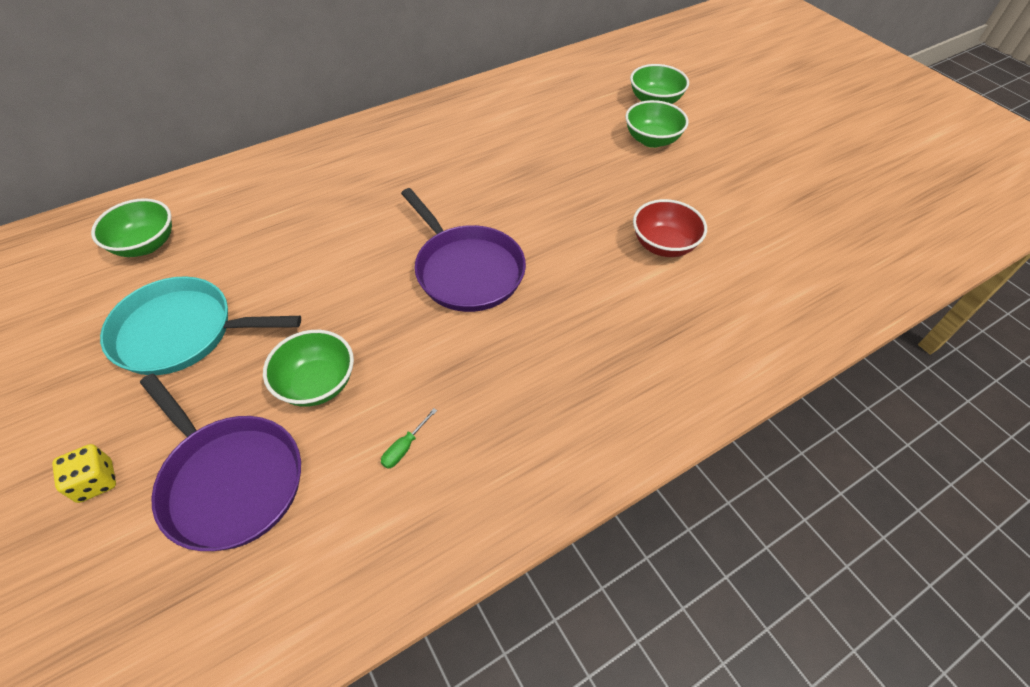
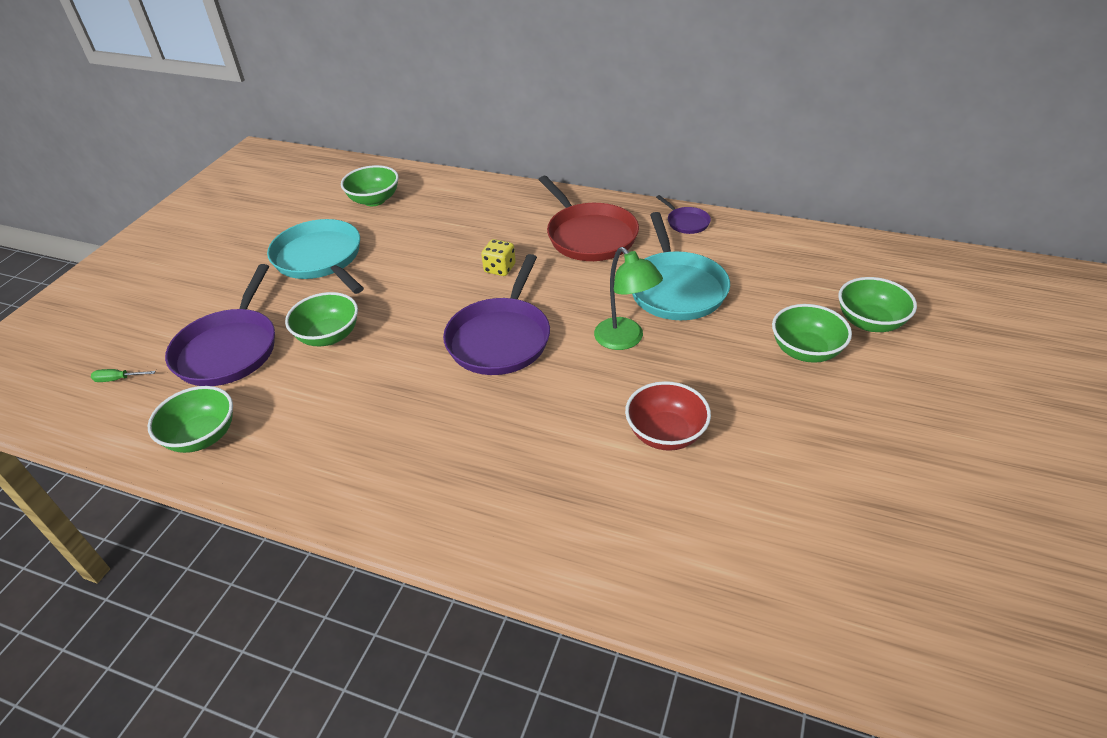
camera: 55 degrees right, 10 degrees down
(96, 481) = (194, 303): yellow dice -> yellow dice (500, 268)
(347, 565) = (202, 436): none -> green bowl
(404, 447) = (309, 407): green screwdriver -> green screwdriver (118, 379)
(406, 153) = (589, 236): none -> red pan
(459, 102) = (686, 222): none -> purple pan
(525, 151) = (676, 289): none -> turquoise pan
(549, 207) = (625, 340): none -> green lamp

